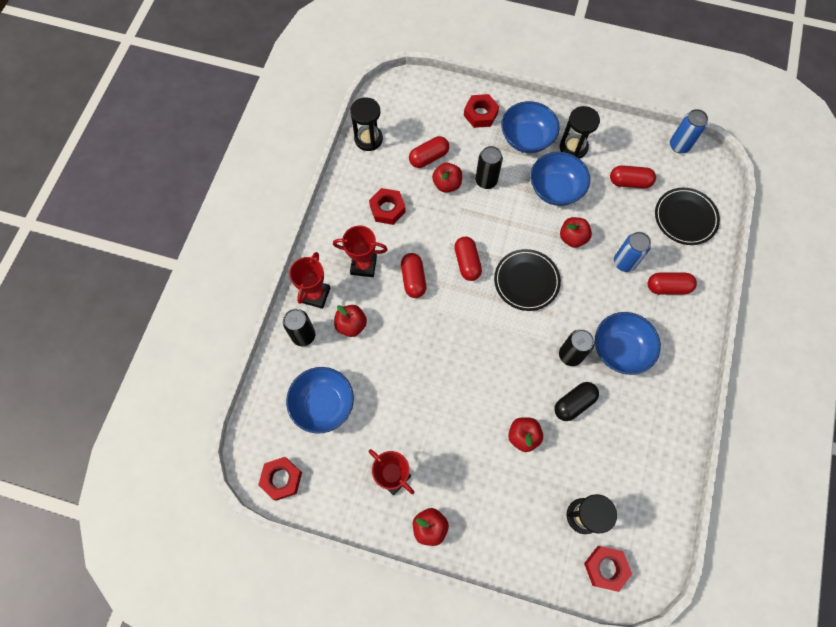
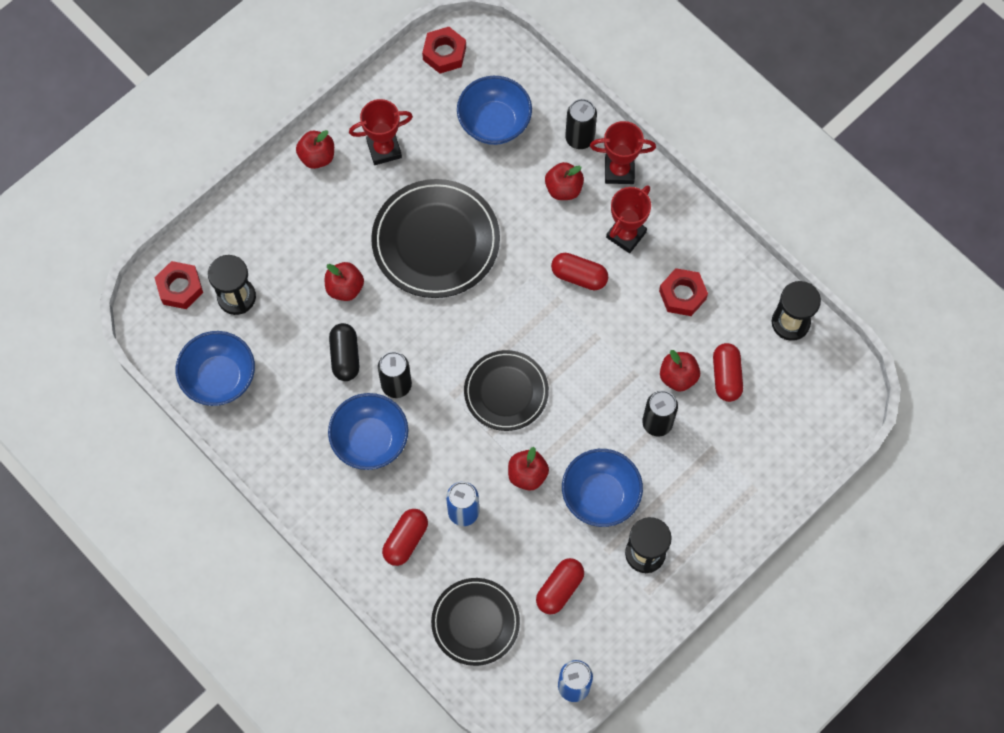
camera: 120 degrees right, 0 degrees up
(315, 295) = (619, 171): red trophy -> red trophy turned 45 degrees counterclockwise
(446, 391) = (436, 241): none -> black plate
(467, 263) = (565, 342): red capsule -> none
(480, 114) = (755, 471): red nut -> none
(526, 138) = (689, 505): blue bowl -> blue bowl (219, 378)

